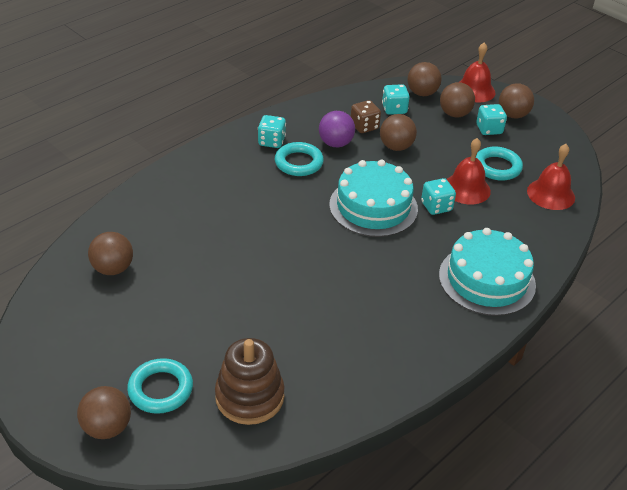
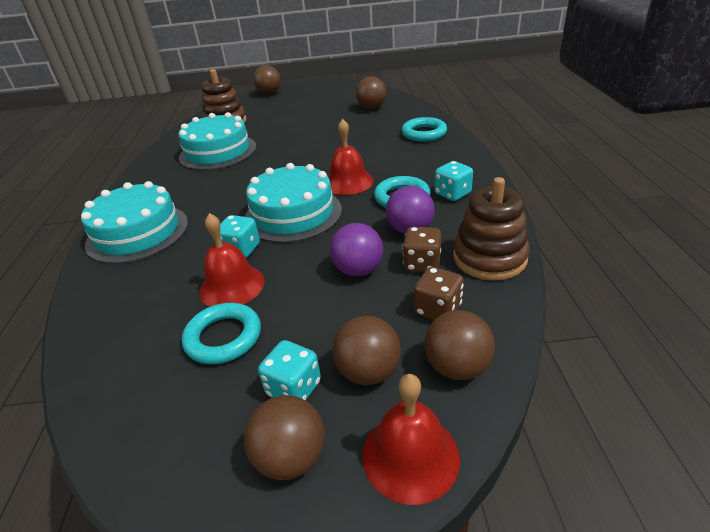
camera: 135 degrees right, 5 degrees down
(160, 389) = (268, 105): turquoise ring -> turquoise ring (424, 133)
(327, 337) = (218, 152): none -> turquoise cake
(333, 106) = (489, 258): none -> brown stacking toy
(394, 109) = (437, 309): turquoise dice -> brown dice
(396, 147) = (358, 270): brown ball -> purple ball
(551, 194) = (124, 355): red bell -> red bell (348, 182)

